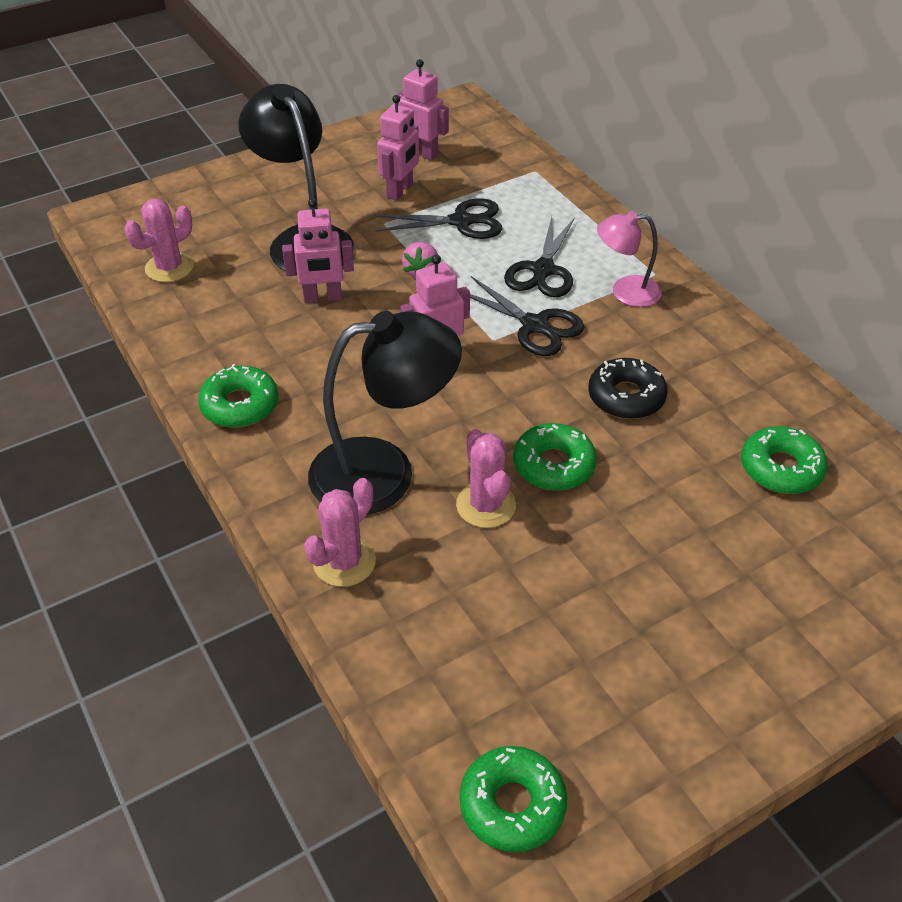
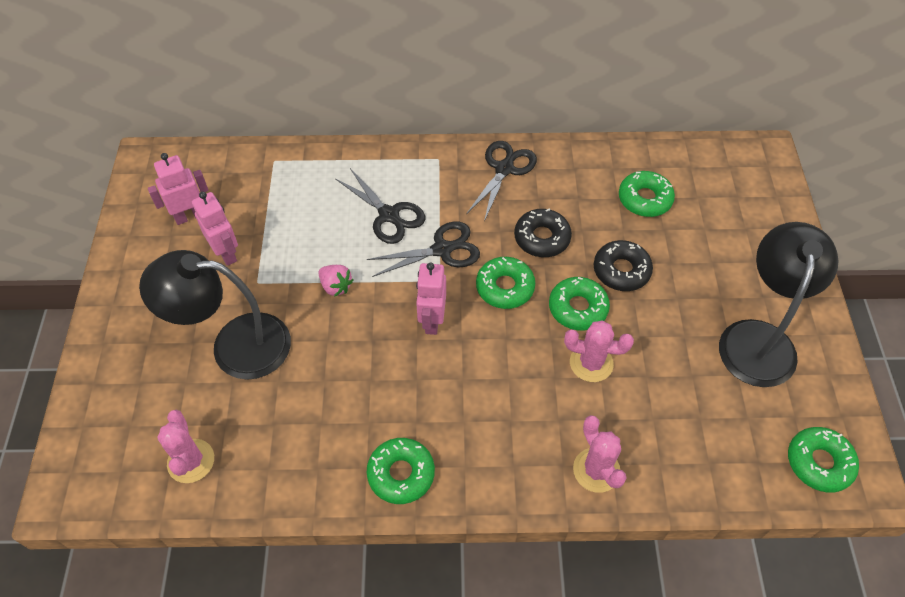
camera: 60 degrees left, 10 degrees up
(323, 298) = (316, 364): pink robot -> none
(384, 472) = (528, 408): black lamp -> black lamp (758, 338)
(461, 221) = (296, 234): black scissors -> black scissors (504, 169)
(528, 393) = (505, 287): none -> green donut
(625, 292) = (444, 183): pink lamp -> none
(645, 485) = (621, 270): none -> black donut

